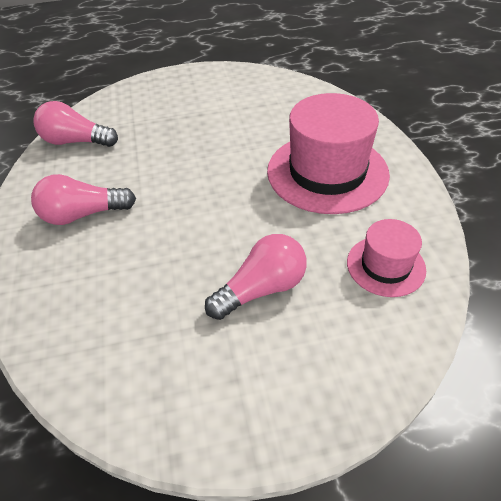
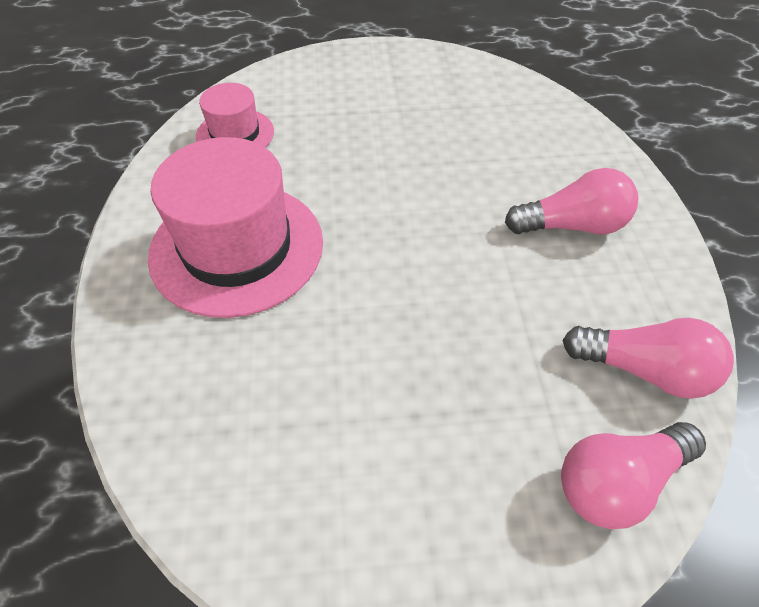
camera: 175 degrees left, 5 degrees up
(261, 289) = (362, 128): pink light bulb -> pink light bulb (617, 482)

